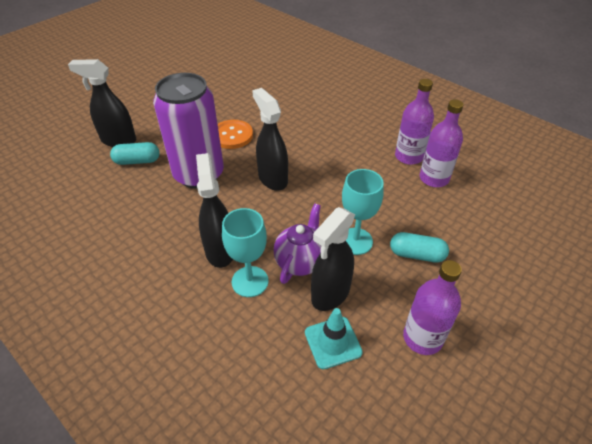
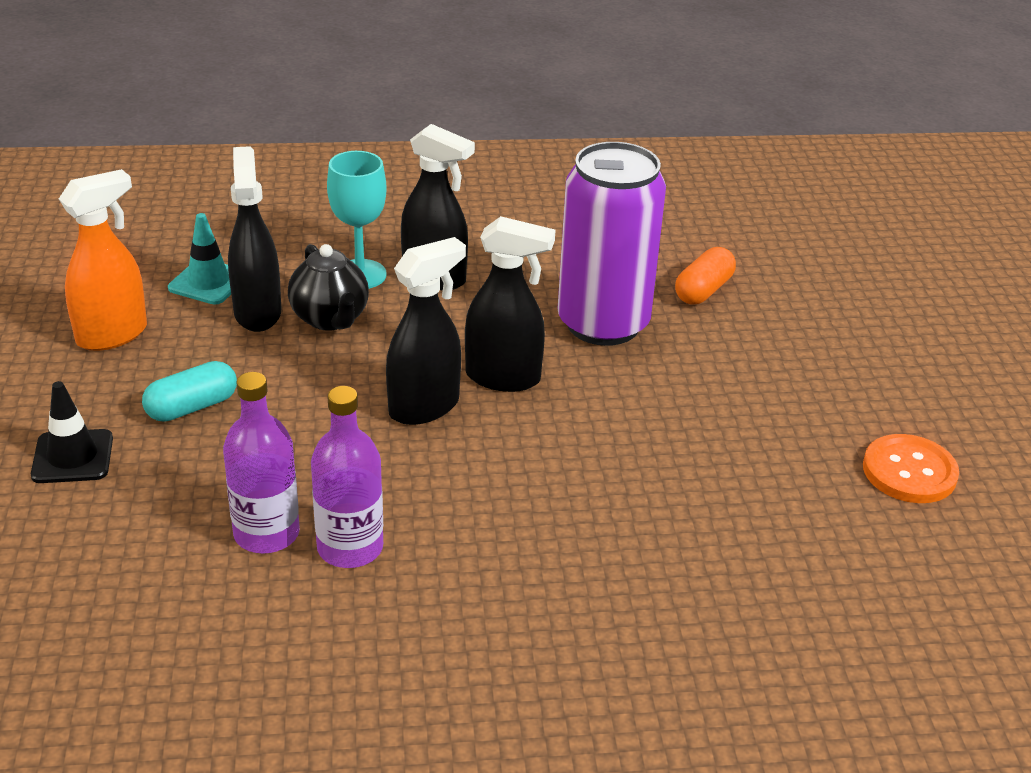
camera: 130 degrees right, 10 degrees down
(118, 140) = (781, 294): black spray bottle -> black spray bottle (424, 407)
(137, 161) = (703, 290): turquoise capsule -> orange capsule
(232, 135) = (664, 396): orange button -> orange button (909, 471)
(300, 261) = (330, 319): purple teapot -> black teapot
(355, 241) = (290, 375): turquoise goblet -> none
(422, 338) = (113, 335): purple bottle -> orange spray bottle
(493, 264) = (72, 457): none -> black traffic cone

